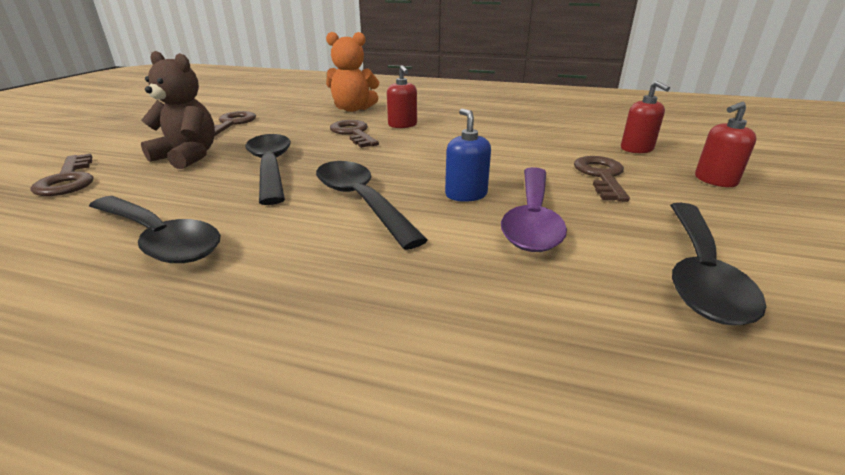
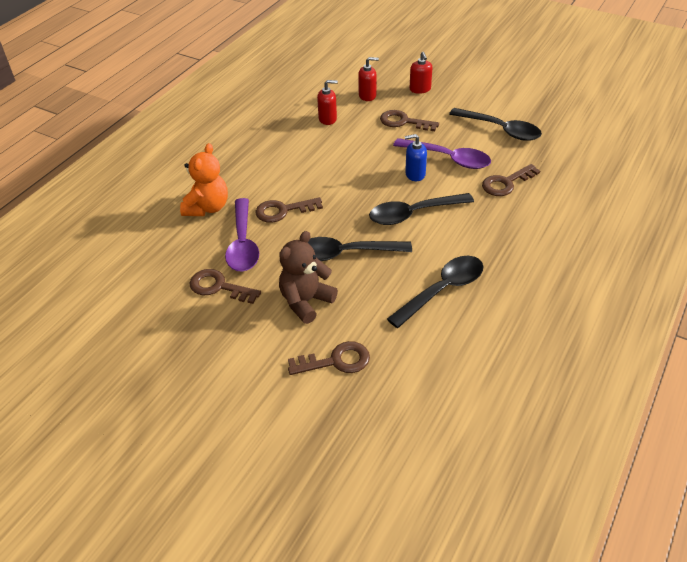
camera: 75 degrees left, 15 degrees up
(296, 125) = (243, 244): none -> purple spoon
(402, 125) = (273, 183): red soap dispenser -> red soap dispenser (328, 119)
(494, 291) = (506, 183): none -> brown key

